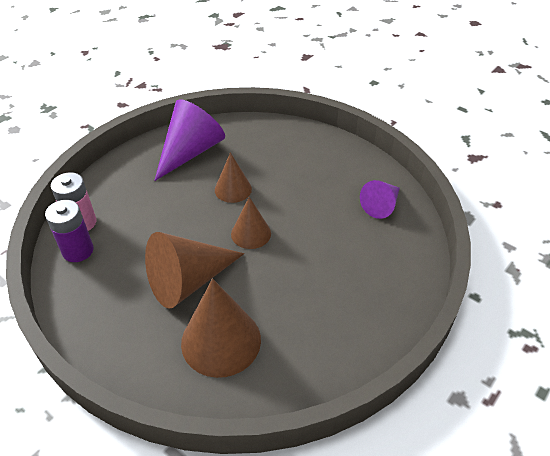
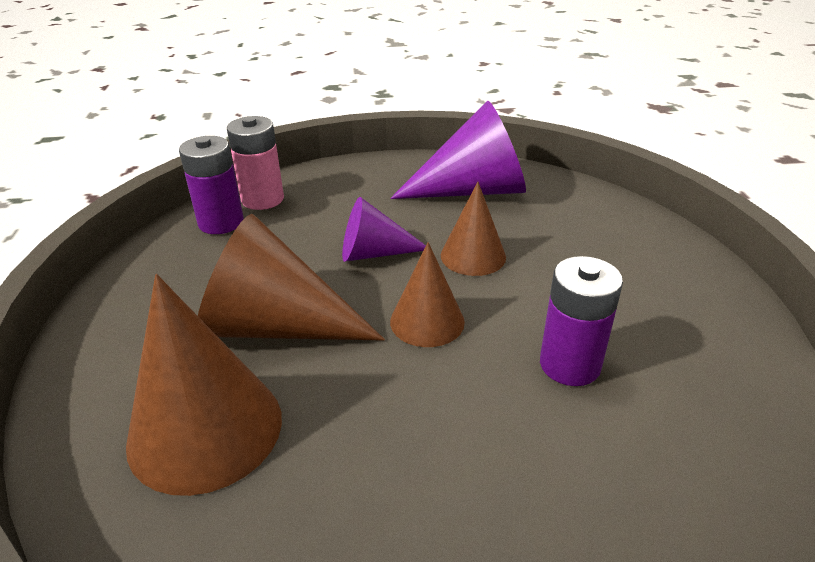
camera: 45 degrees right, 10 degrees down
(323, 215) = (570, 364): none -> purple battery
(381, 205) = (704, 417): purple cone -> purple cone (374, 253)

